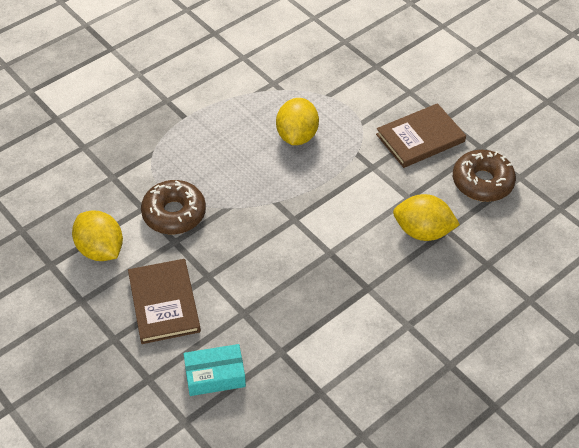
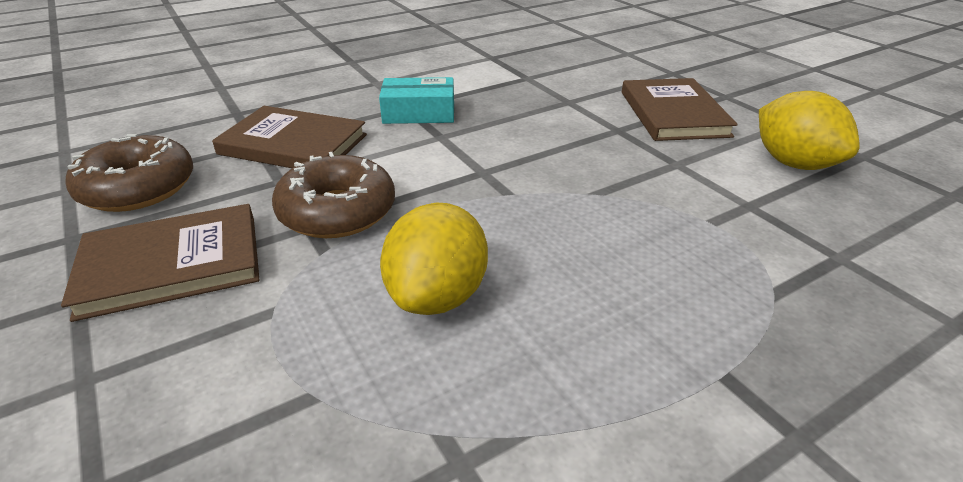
camera: 170 degrees left, 15 degrees down
(174, 213) = (688, 193): brown donut -> brown donut (337, 211)
(215, 375) = (600, 70): turquoise box -> turquoise box (419, 113)
(422, 231) = (293, 144): yellow lemon -> brown book

